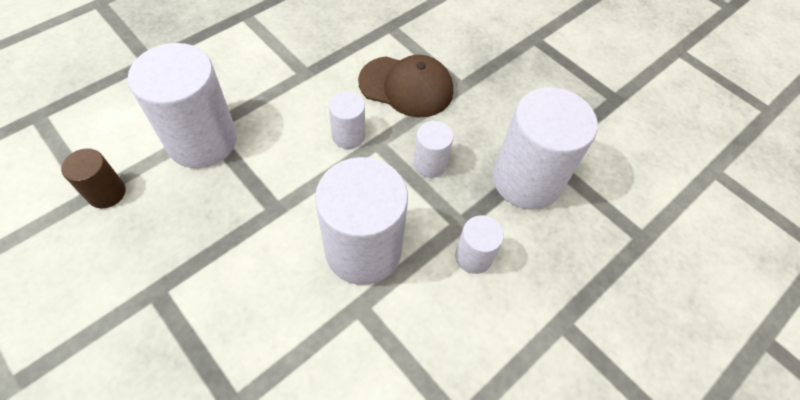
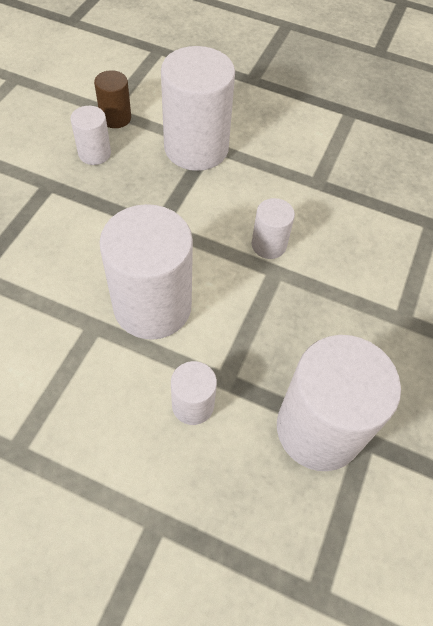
camera: 65 degrees right, 0 degrees up
(406, 86) = (363, 268): brown cap -> none
(430, 164) = (280, 325): white cylinder -> white cylinder (94, 153)

